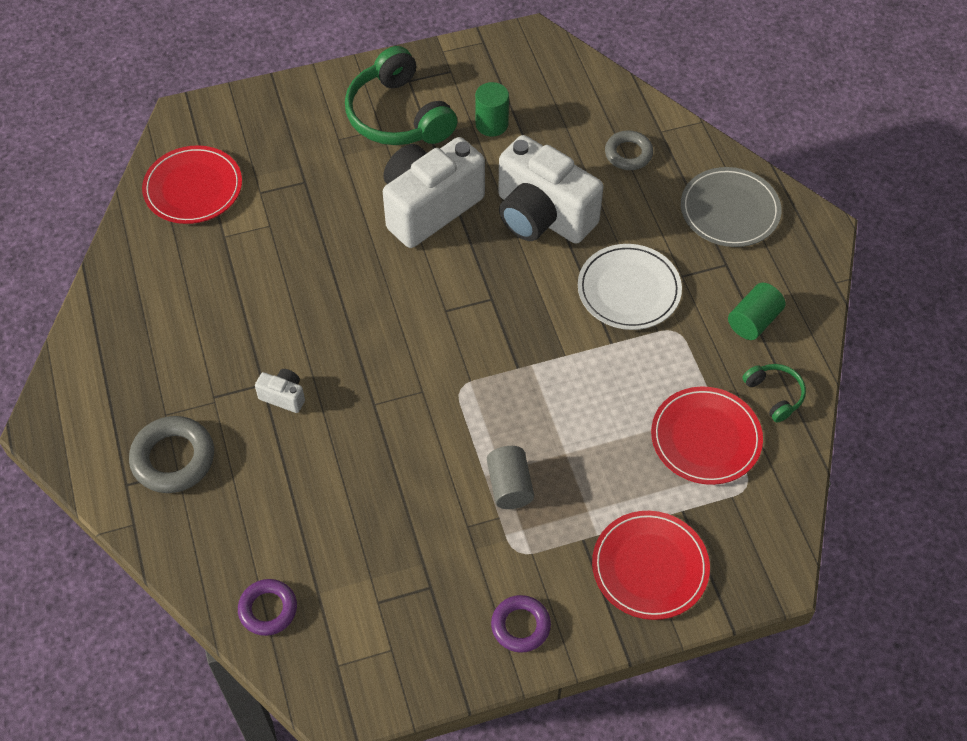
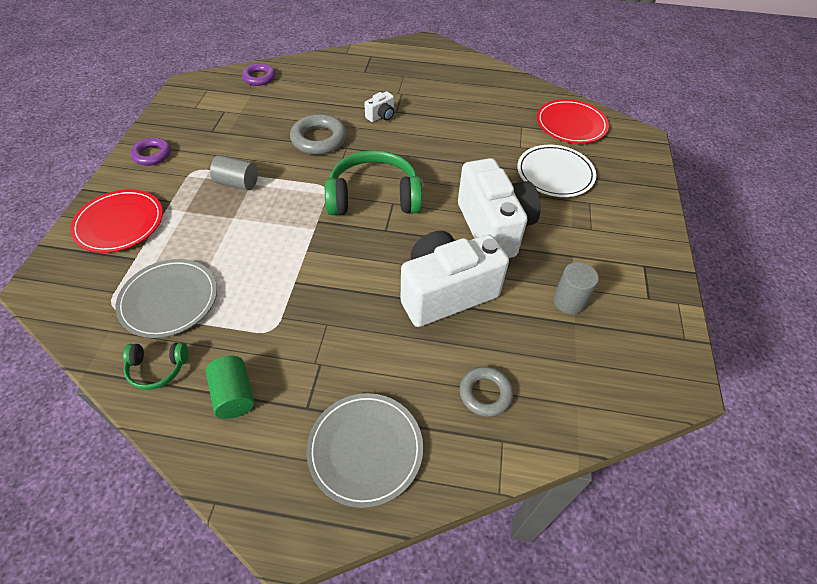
camera: 115 degrees right, 5 degrees down
(173, 458) = (373, 72): grey ring -> grey ring (319, 139)
(398, 116) = (603, 244): green headphones -> green headphones (374, 197)
(491, 124) = (569, 301): green cylinder -> grey cylinder
(629, 290) = (334, 317): white plate -> white plate (555, 173)
(705, 438) = (169, 300): red plate -> grey plate

